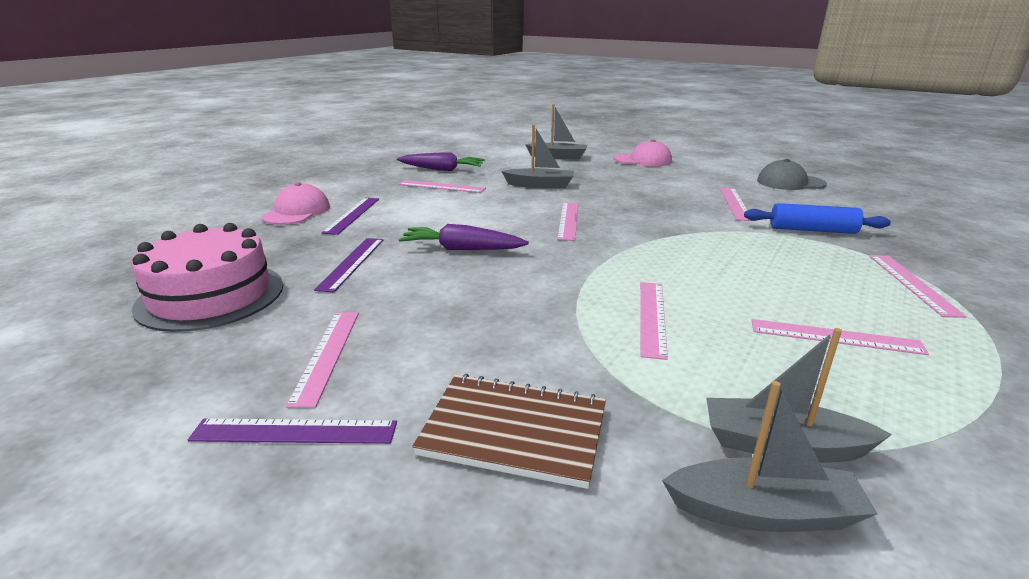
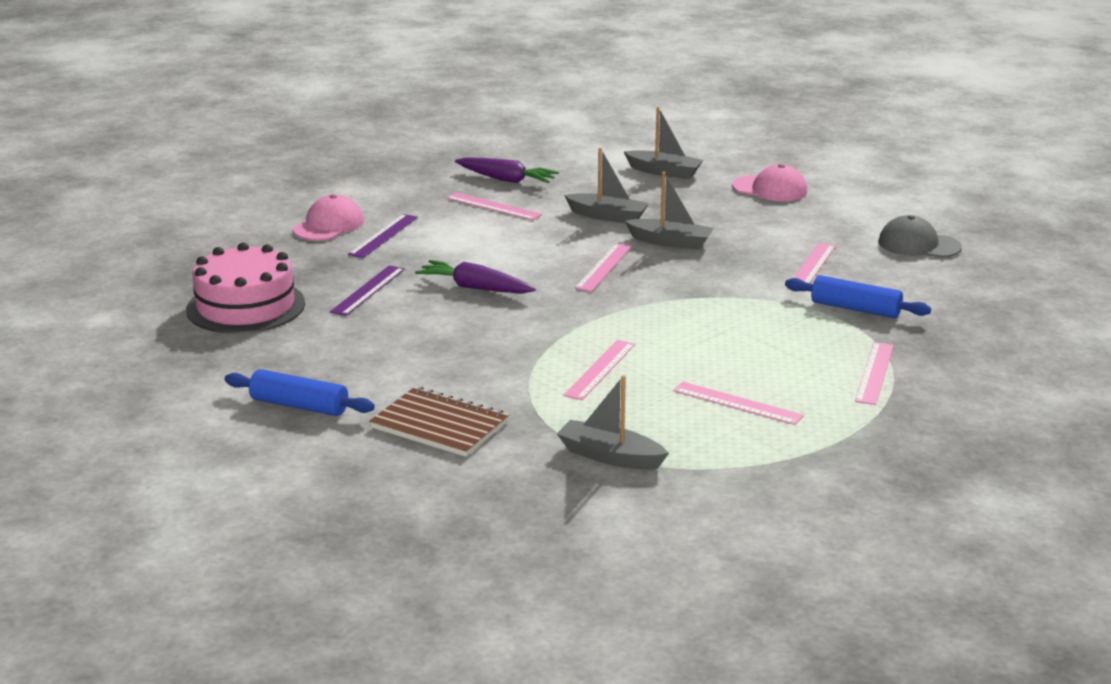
camera: 15 degrees right, 0 degrees up
(294, 431) = (299, 406): purple ruler -> blue rolling pin
(327, 354) = (329, 363): pink ruler -> none
(764, 512) = (562, 481): grey boat -> grey boat (670, 242)

